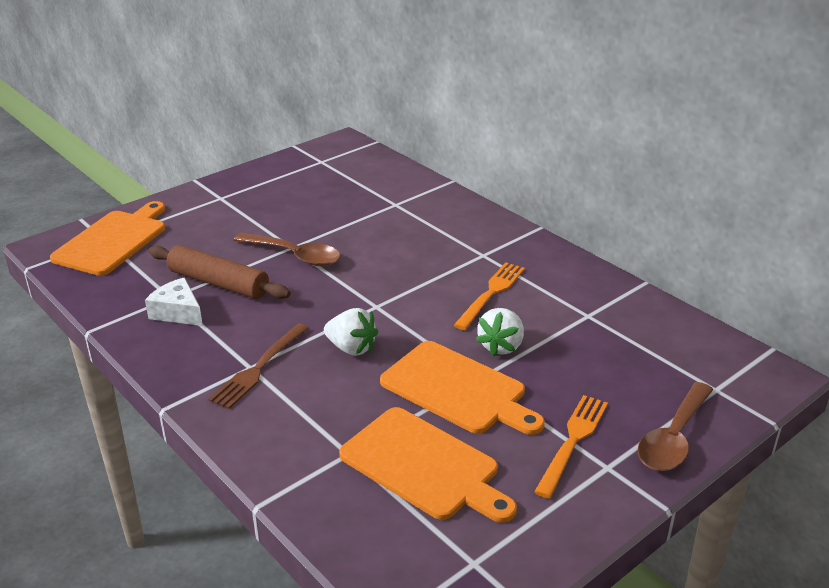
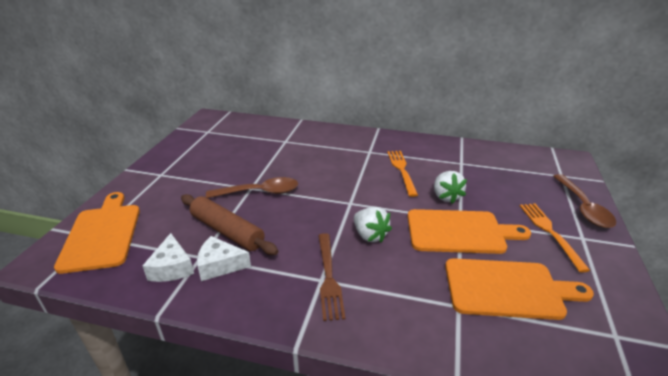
camera: 35 degrees left, 0 degrees up
(137, 296) = (172, 268): none -> white cheese
(218, 283) = (227, 231): brown rolling pin -> brown rolling pin turned 45 degrees clockwise
(351, 348) = (370, 235): white strawberry -> white strawberry turned 60 degrees clockwise

